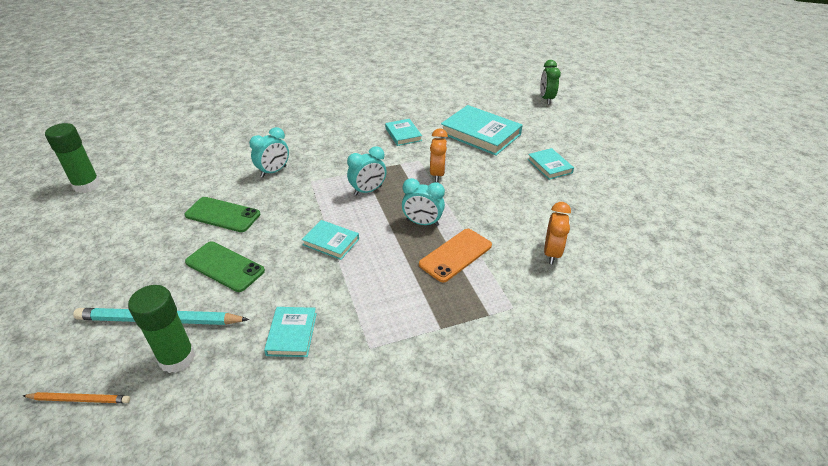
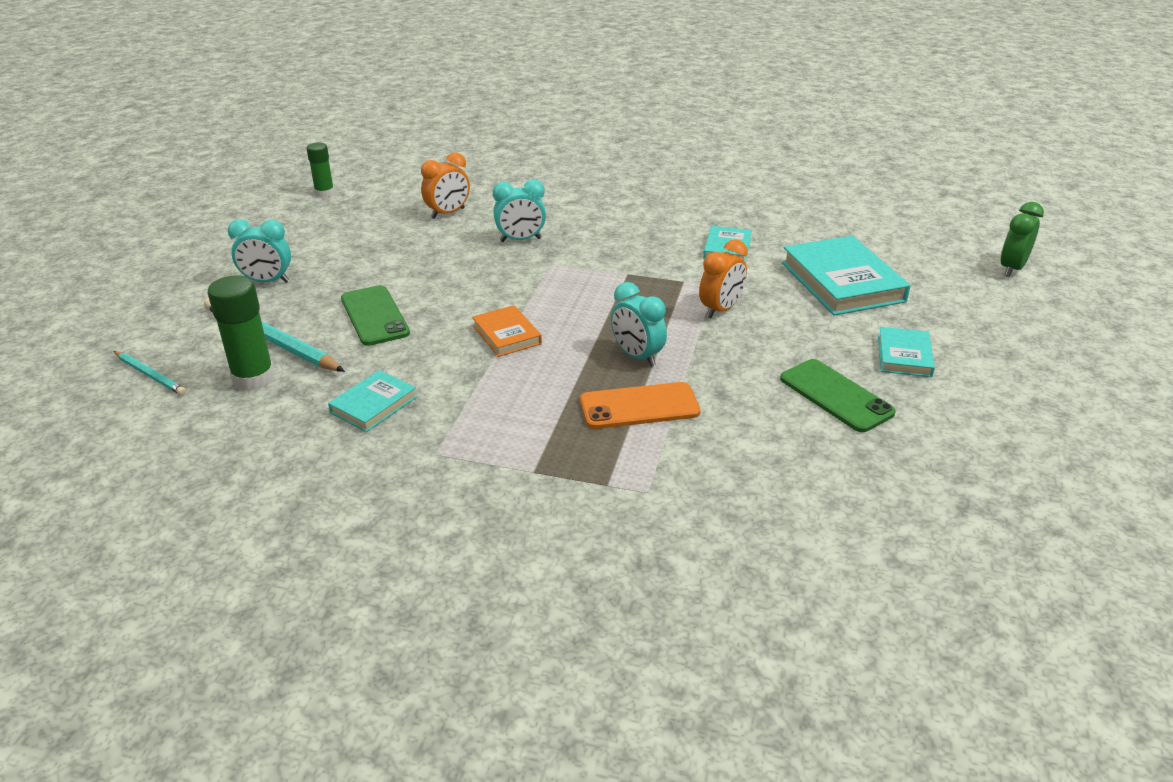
camera: 35 degrees right, 5 degrees down
(79, 399) = (150, 375): orange pencil -> turquoise pencil
(87, 185) = (324, 193): green glue stick -> green glue stick, size x0.63
(222, 215) = (422, 265): green phone -> green phone (836, 396)
(331, 242) = (507, 335): turquoise book -> orange book
(368, 191) = (608, 297): turquoise clock -> turquoise clock (267, 282)
(552, 253) = (774, 457): orange clock -> orange clock (448, 213)

